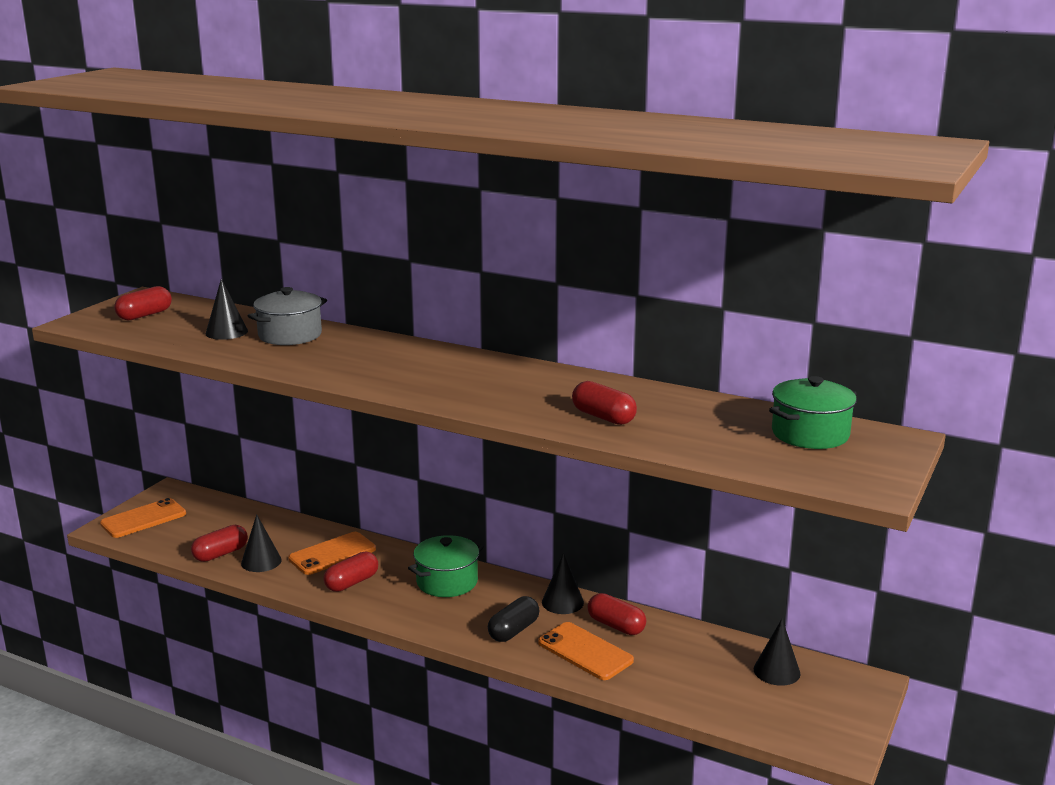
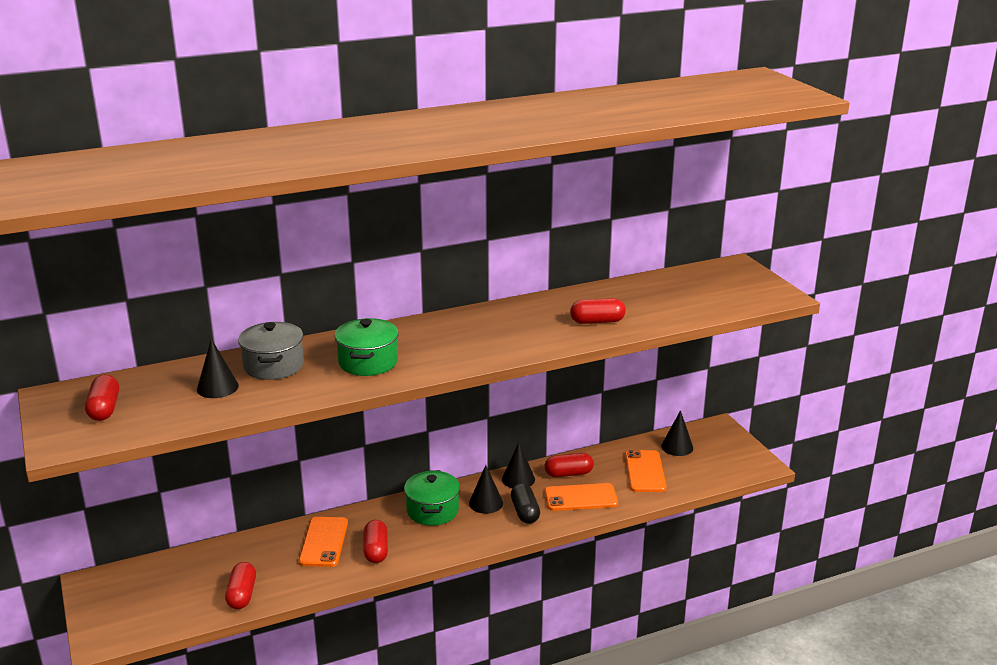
camera: 50 degrees left, 5 degrees up
(143, 519) = (117, 614): orange phone -> orange phone (645, 471)
(261, 561) = (284, 579): black cone -> black cone (486, 503)
(810, 434) = (701, 281): green pot -> green pot (368, 362)

